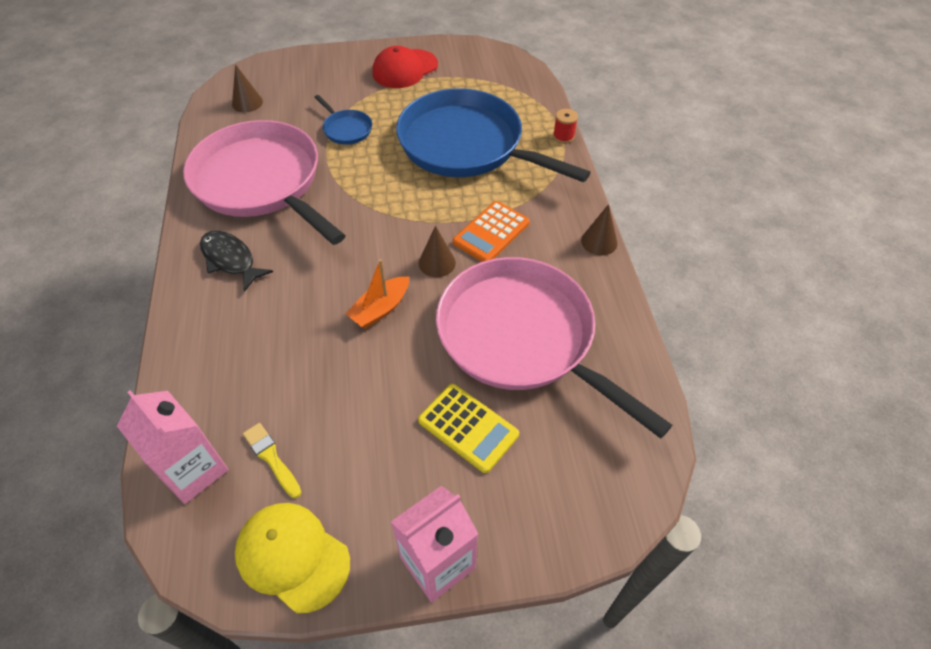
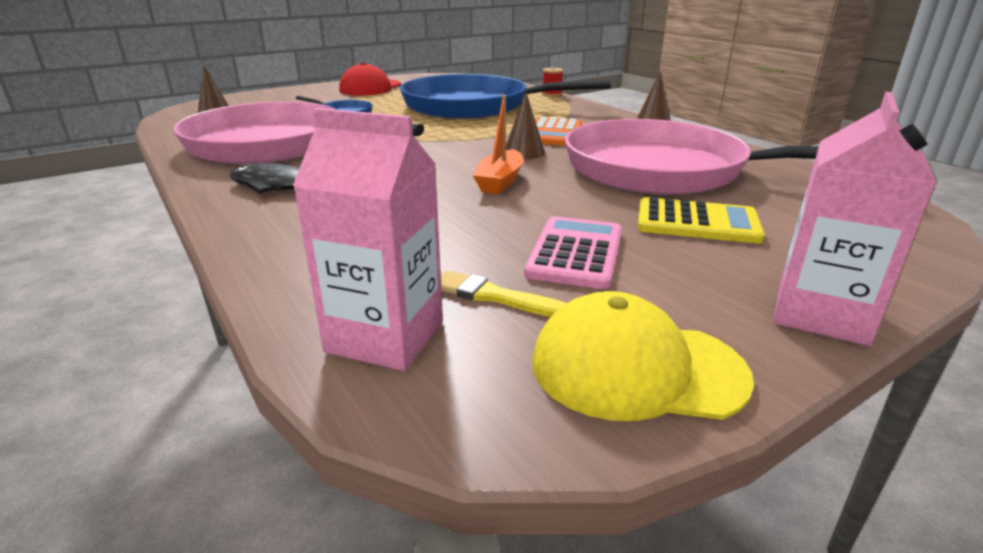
camera: 25 degrees left, 25 degrees down
(353, 431) = (575, 253): none -> pink calculator

